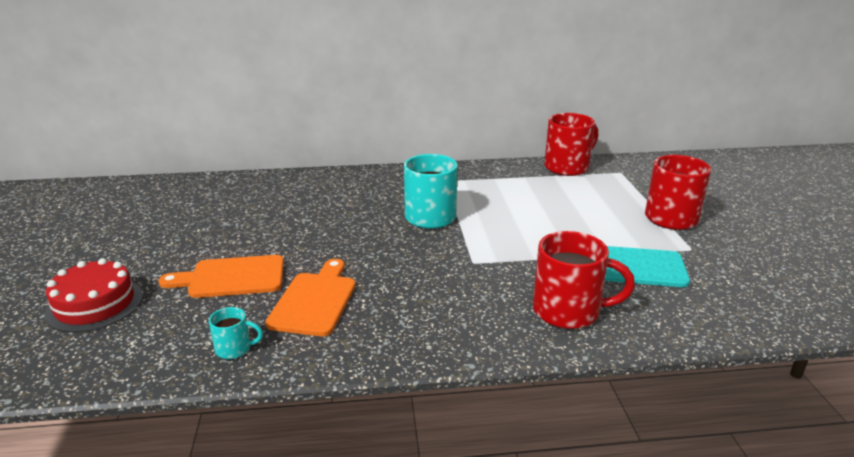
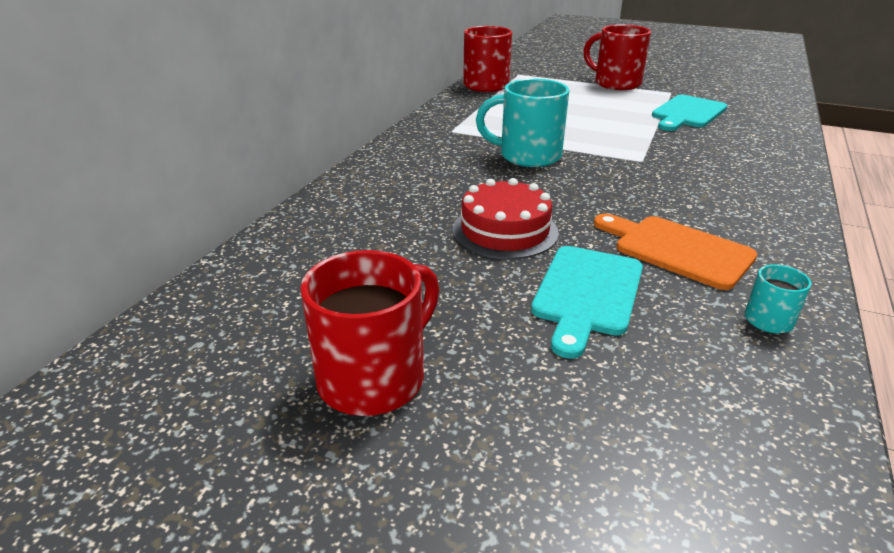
camera: 60 degrees left, 5 degrees up
(95, 304) = (597, 435): red cake -> red cake (505, 231)
(231, 277) = (587, 294): orange cutting board -> turquoise cutting board
(568, 311) = (747, 149): red mug -> red mug (374, 377)

